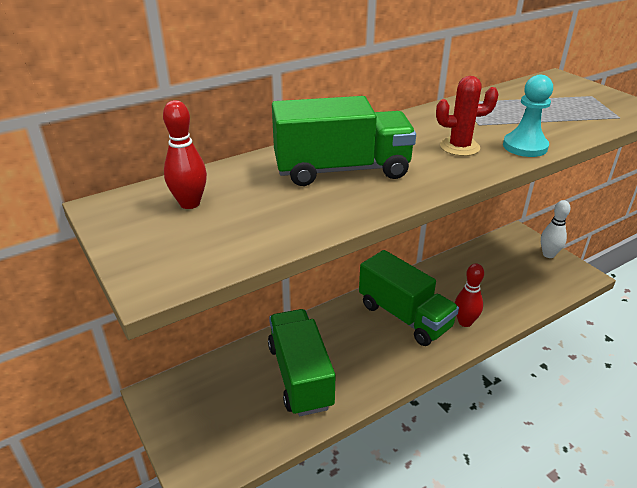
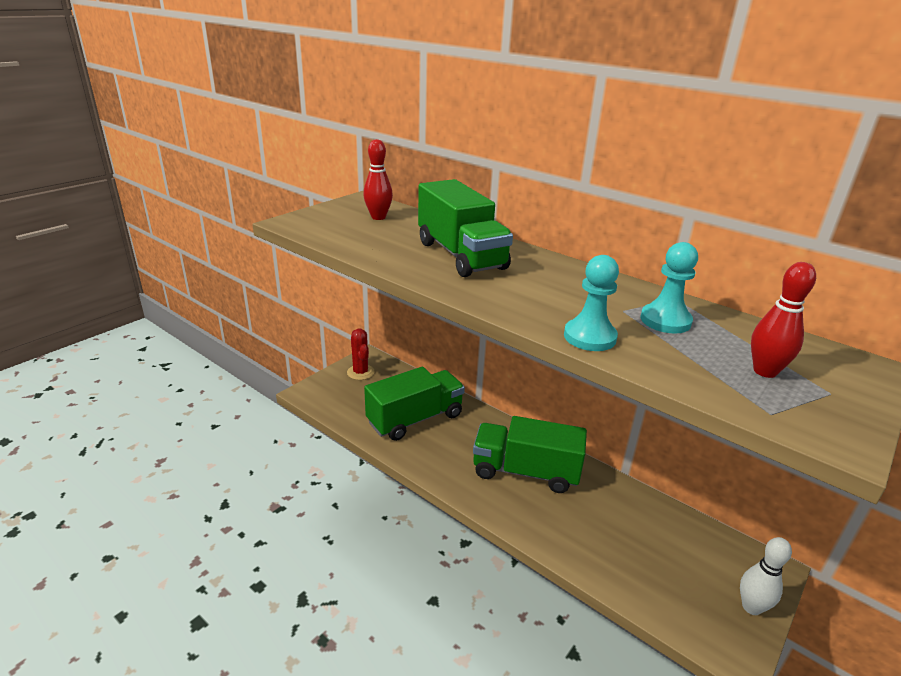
camera: 70 degrees right, 5 degrees down
(404, 316) = (525, 472): green truck -> green truck turned 75 degrees clockwise
(459, 147) = (552, 301): red cactus -> red cactus (360, 372)
(465, 322) = (545, 521): red bowling pin -> red bowling pin (765, 371)
(497, 114) = (665, 320): none -> turquoise pawn

